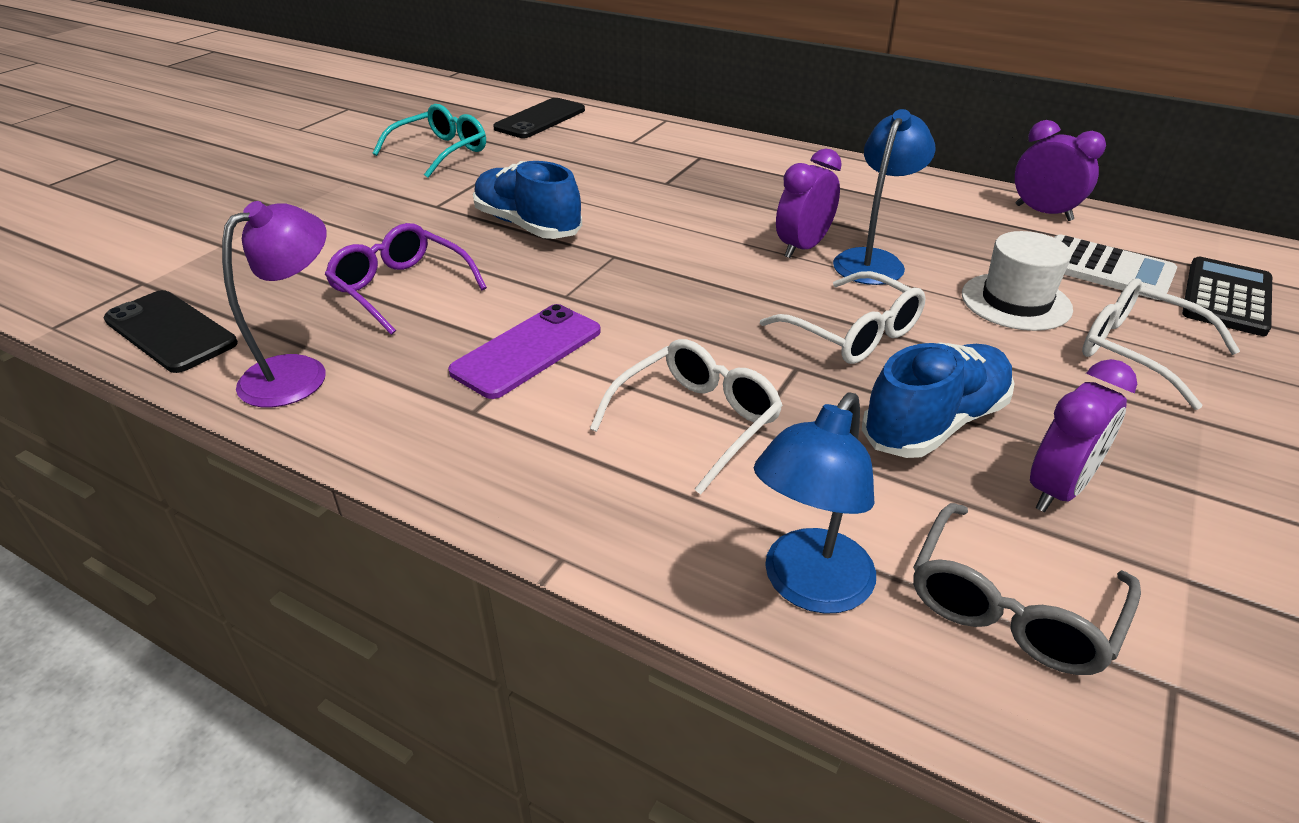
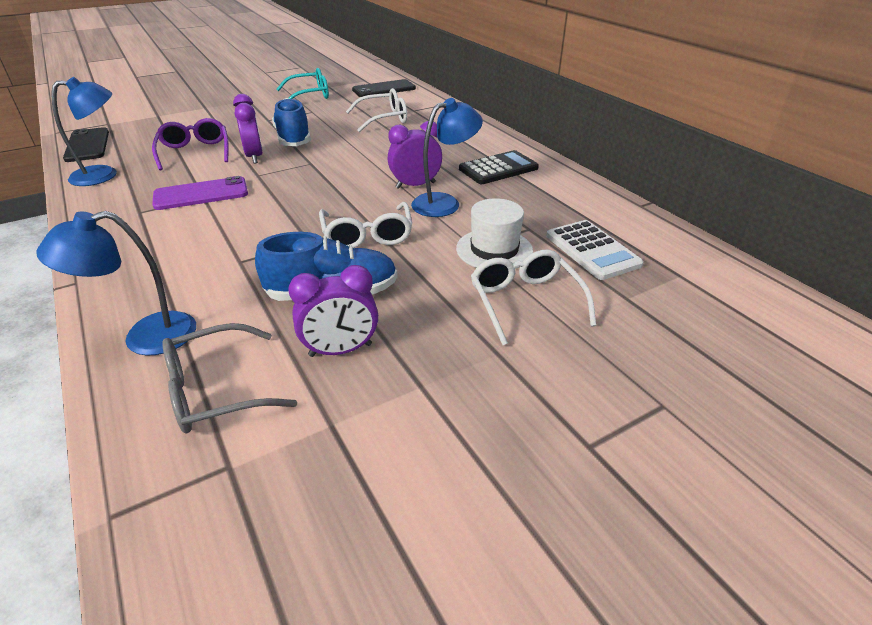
camera: 30 degrees right, 0 degrees up
(299, 372) = (104, 175): purple lamp -> blue lamp
(696, 421) = (220, 249): white glasses -> white glasses (384, 119)
(1043, 213) = (607, 207): purple clock -> purple clock (254, 157)
(1226, 297) = (655, 293): black calculator -> black calculator (498, 168)

